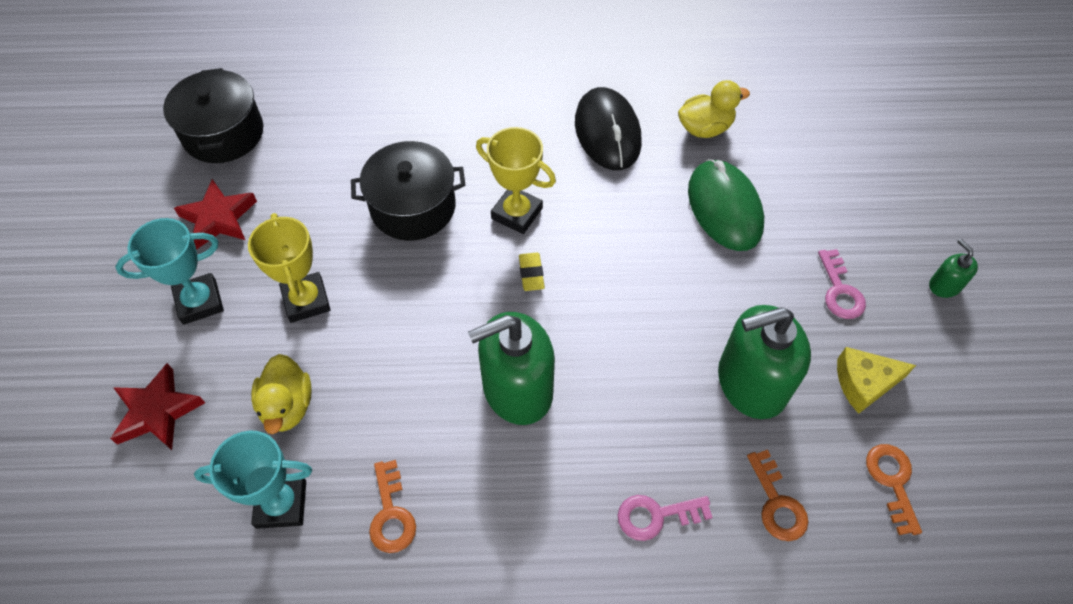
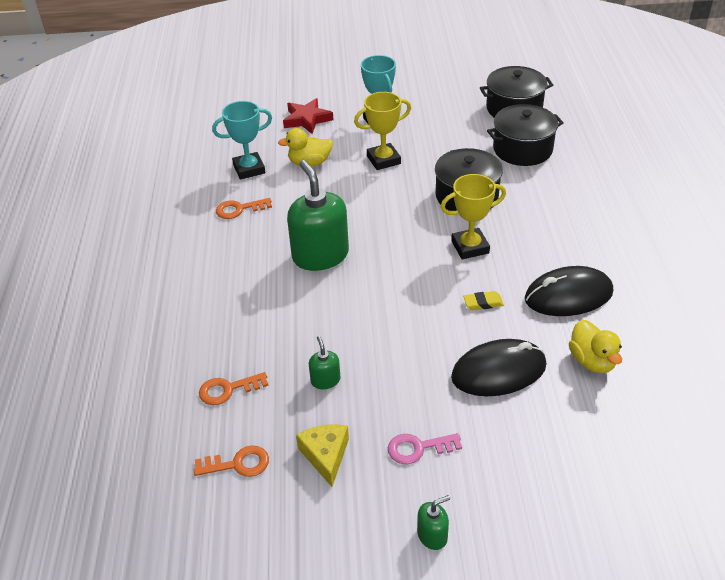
camera: 90 degrees right, 15 degrees down
(218, 218) = (442, 118): red star -> none
(281, 504) = (249, 169): turquoise trophy -> turquoise trophy turned 75 degrees clockwise
(323, 136) = (522, 149): none -> black pot
(517, 213) = (470, 247): yellow trophy -> yellow trophy turned 45 degrees clockwise
(531, 274) = (415, 257): yellow eraser -> yellow eraser (483, 303)
(656, 515) = (225, 324): pink key -> none
(724, 208) = (498, 371): green mouse -> black mouse
(751, 383) = (325, 380): green soap dispenser -> green soap dispenser, size x0.45

